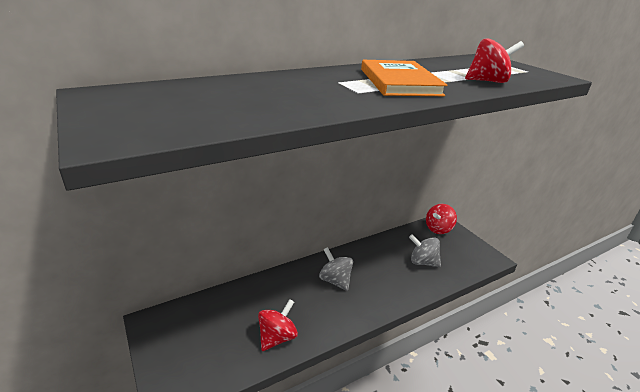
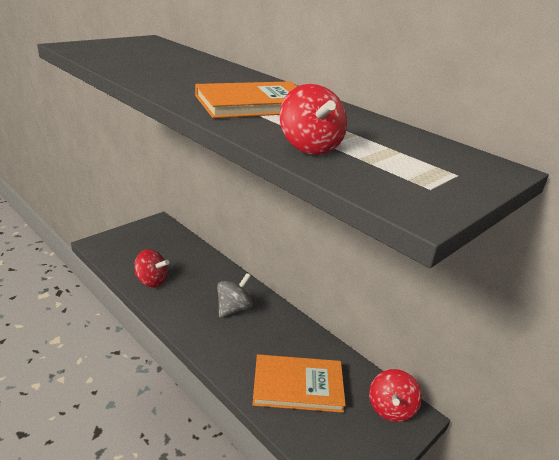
camera: 75 degrees right, 0 degrees up
(422, 262) = (298, 385): grey spinning top -> orange book
(438, 229) = (391, 408): red spinning top -> red spinning top turned 105 degrees counterclockwise

